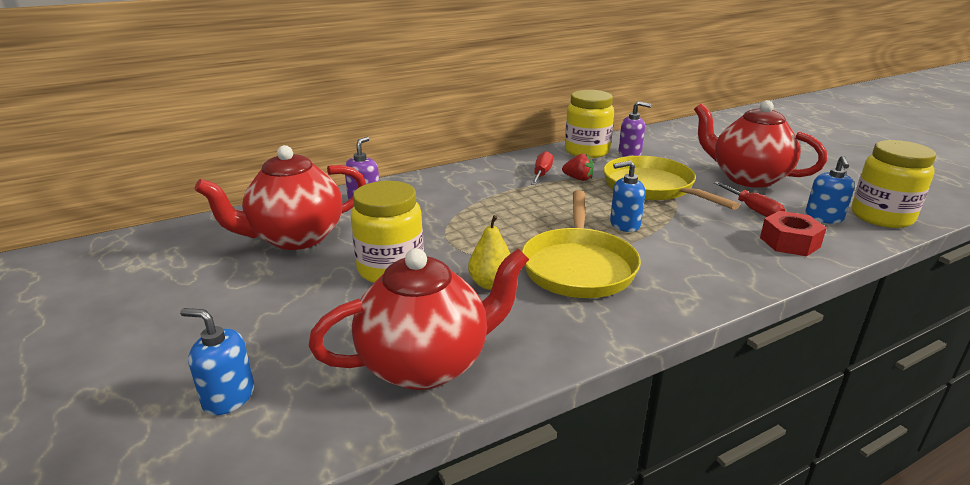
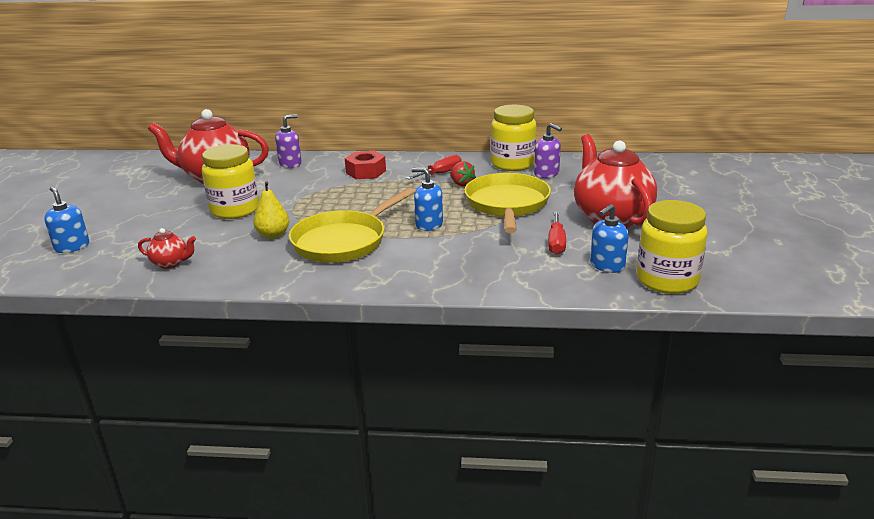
camera: 35 degrees right, 0 degrees up
(426, 364) = (171, 263): red teapot -> red teapot, size x0.44
(789, 242) = (532, 273): red nut -> red nut (366, 172)

